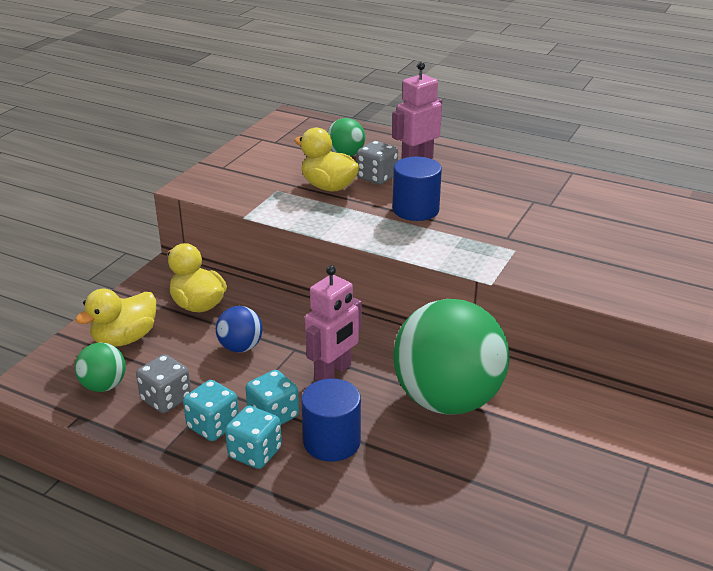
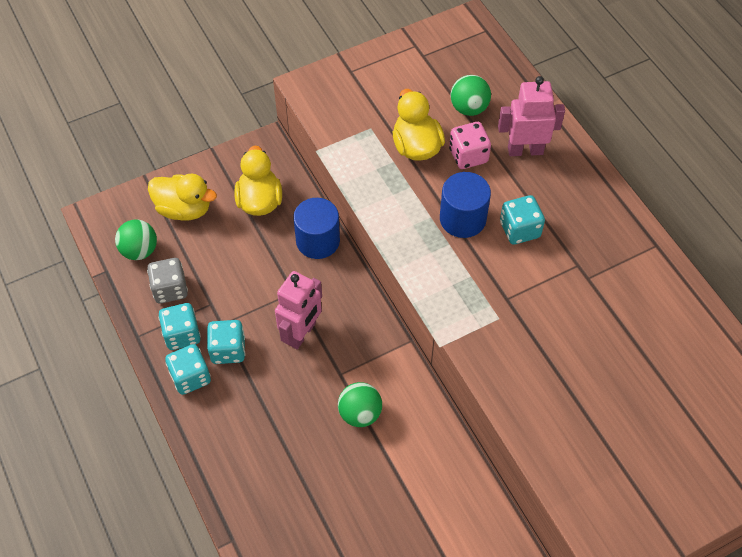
camera: 35 degrees right, 25 degrees up
(125, 339) = (184, 209): yellow duck -> yellow duck turned 150 degrees counterclockwise
(240, 347) = (256, 267): blue ball -> none
(332, 442) = (247, 400): blue cylinder -> blue cylinder (318, 241)
(333, 372) = (301, 333): pink robot -> pink robot turned 45 degrees counterclockwise
(377, 177) = (468, 156): grey dice -> pink dice
(447, 400) = (360, 413): green ball -> green ball, size x0.44
(467, 199) = (519, 230): none -> turquoise dice

